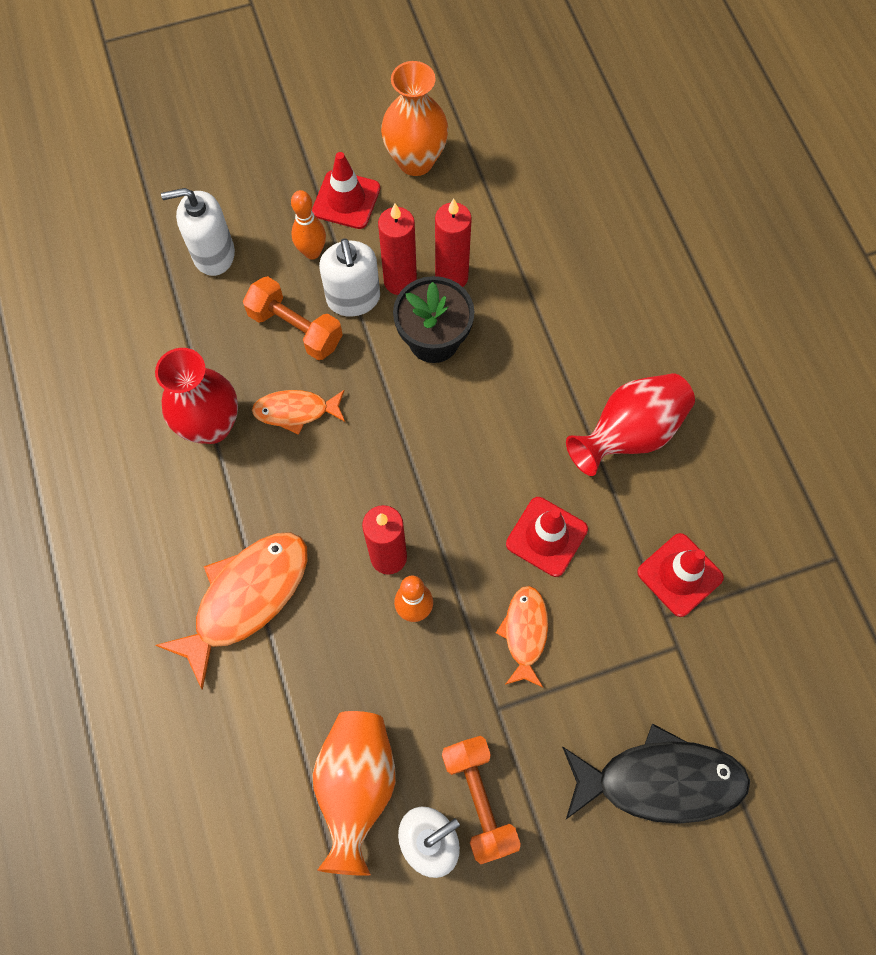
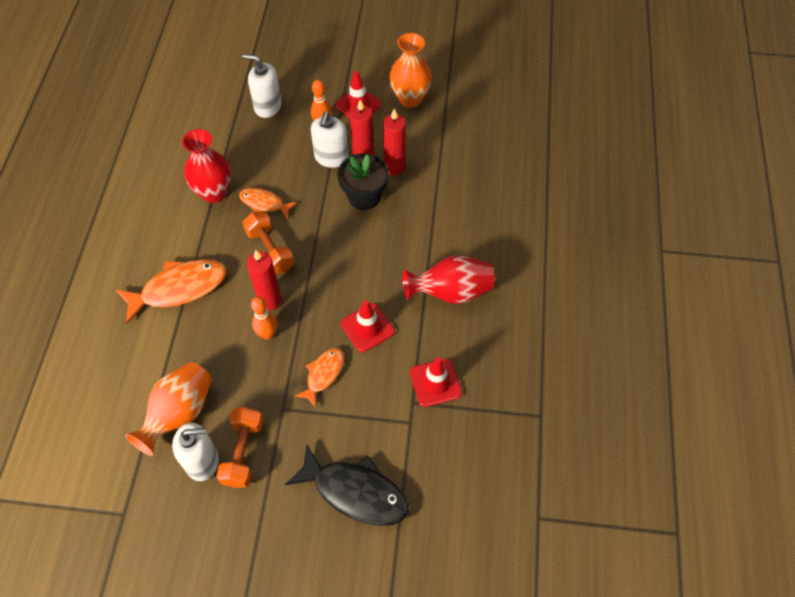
camera: 25 degrees right, 10 degrees down
(296, 328) = (290, 161): orange dumbbell -> orange dumbbell (270, 250)

